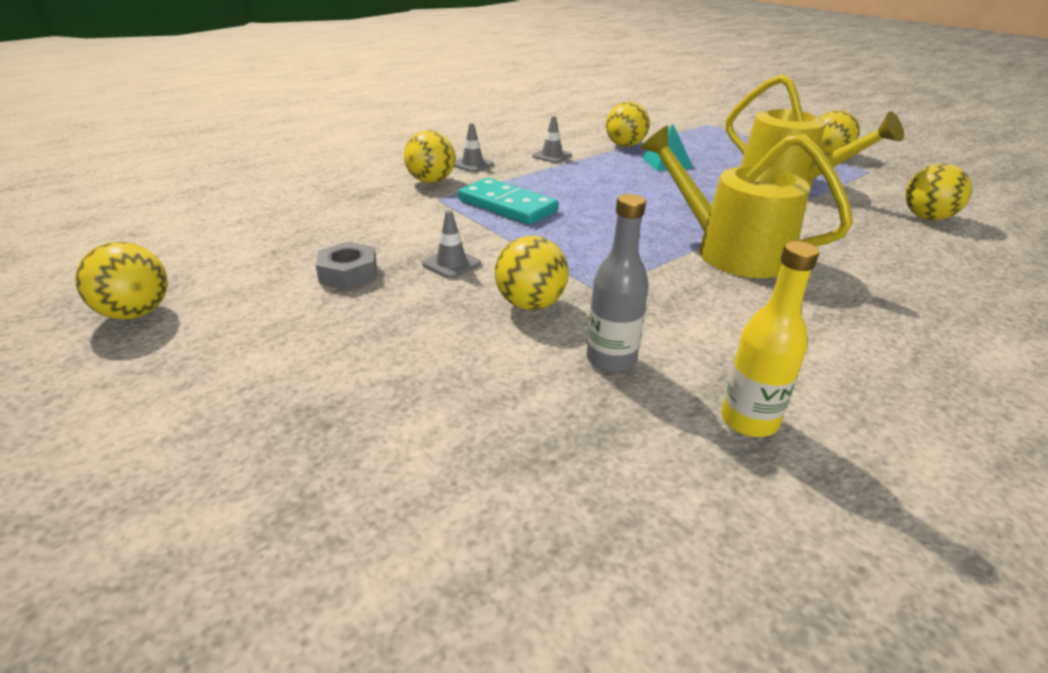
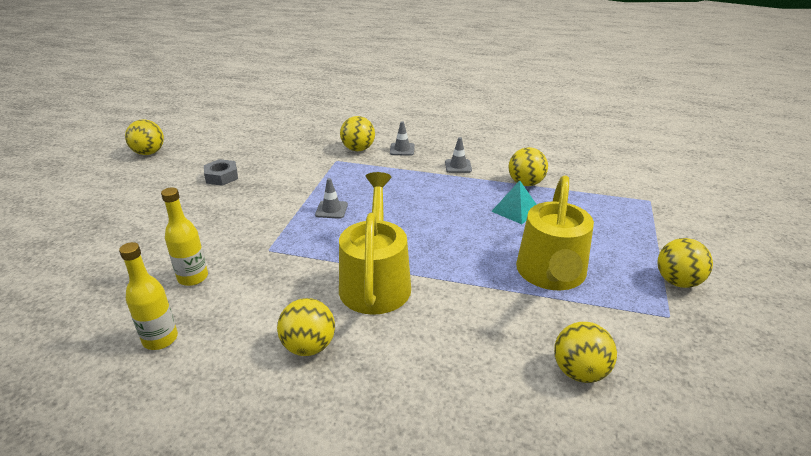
camera: 55 degrees right, 0 degrees up
(451, 264) = (257, 197): grey traffic cone -> grey traffic cone (331, 210)
(507, 205) = (352, 183): turquoise domino -> none
(530, 304) = (232, 234): yellow ball -> yellow ball (309, 346)
(611, 359) = (193, 277): grey bottle -> yellow bottle

